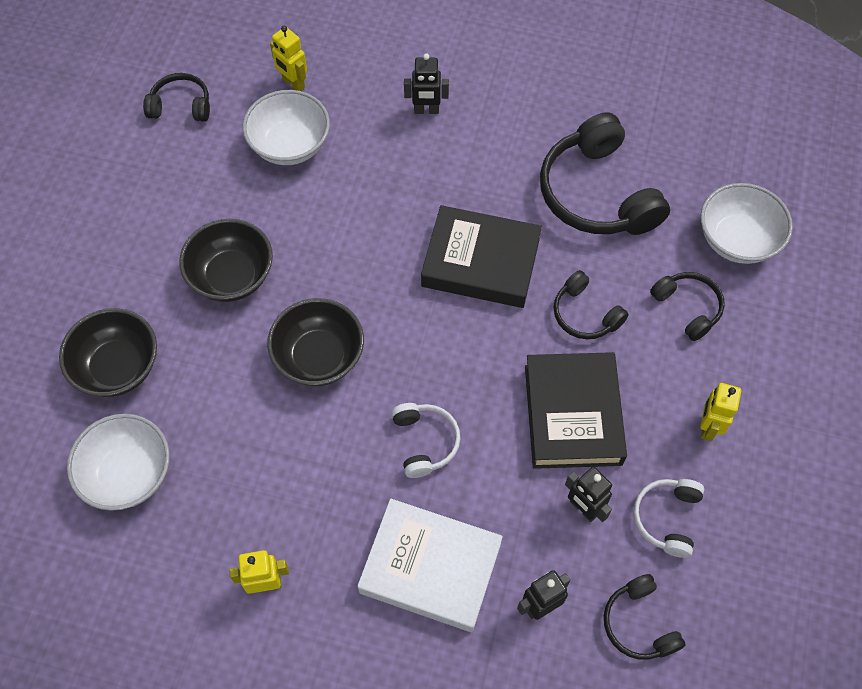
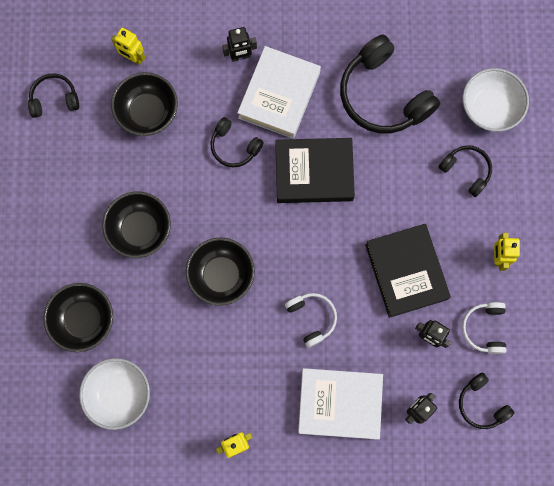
camera: 15 degrees left, 15 degrees up
(290, 145) = (148, 112): white bowl -> black bowl
(462, 163) = (279, 95): none -> white book
(585, 314) = (396, 194): black headphones -> black headphones (234, 146)

